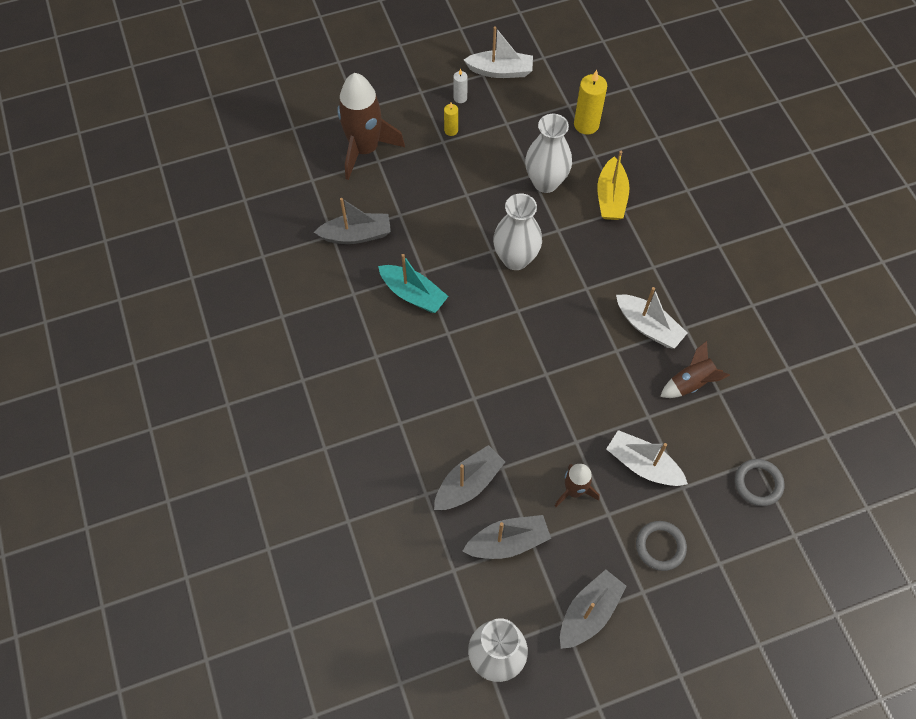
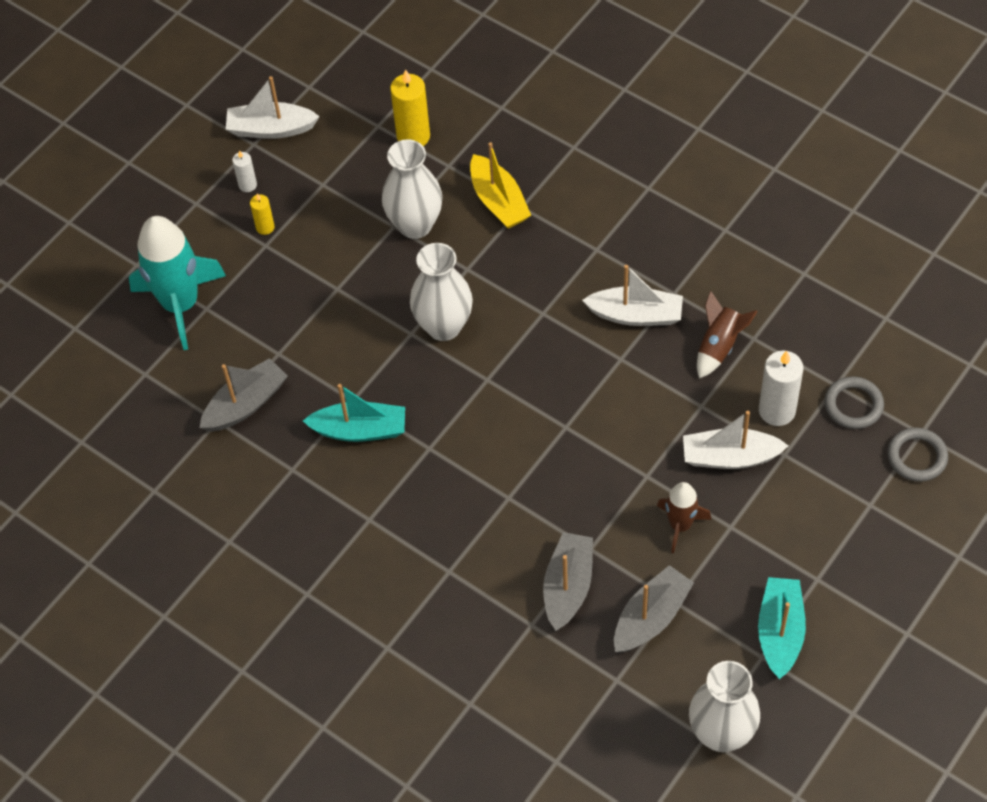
camera: 30 degrees left, 5 degrees down
(365, 149) = (180, 304): brown rocket -> turquoise rocket
(500, 71) = (271, 129): white boat -> white boat turned 150 degrees counterclockwise
(589, 612) = (780, 632): grey boat -> turquoise boat
(660, 546) = (803, 525): grey ring -> grey ring (917, 457)
(699, 453) = (777, 410): none -> white candle

